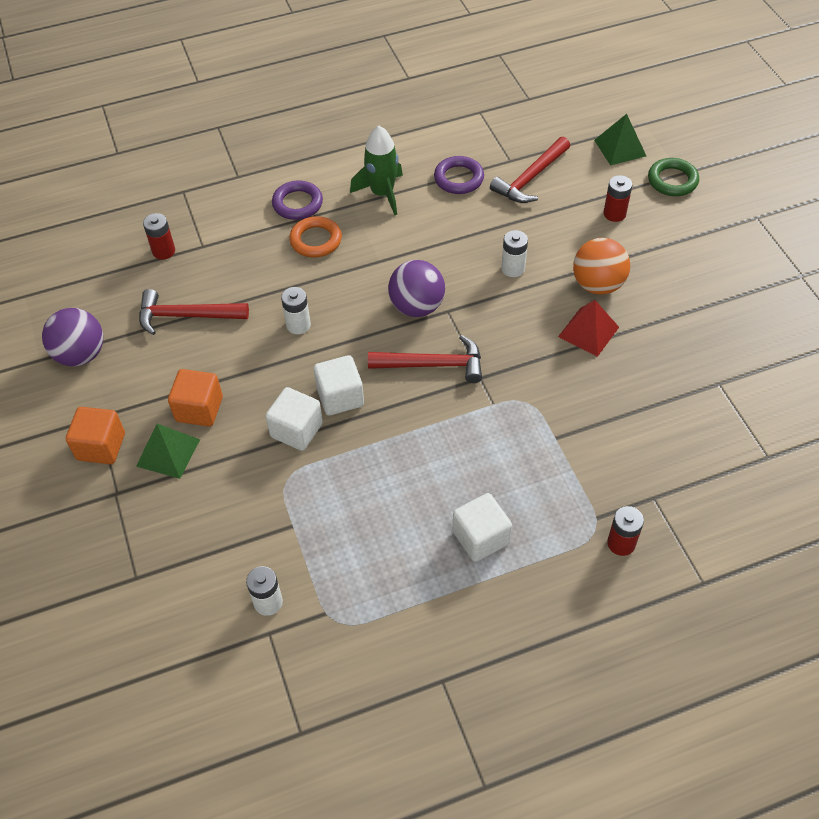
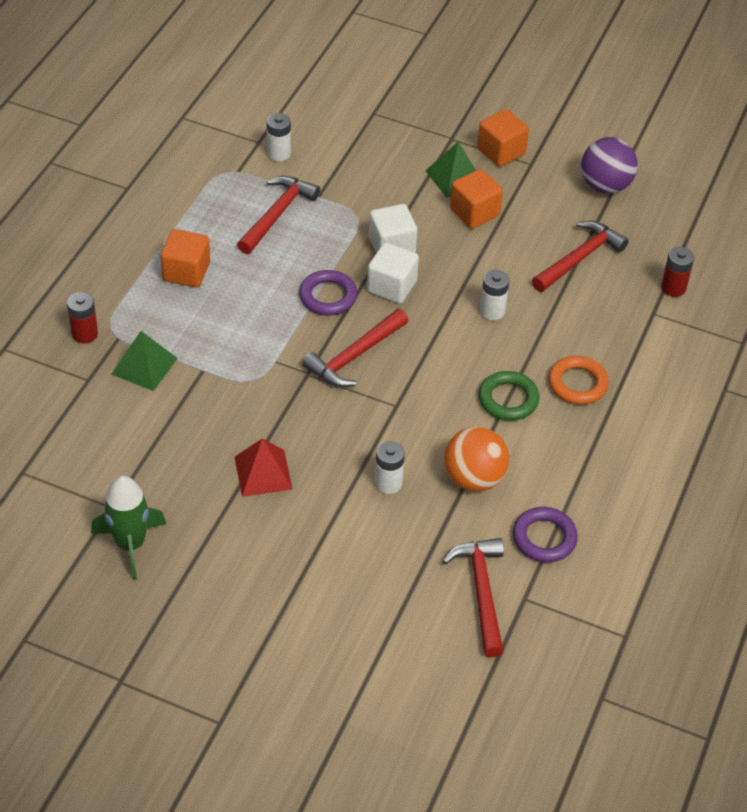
camera: 130 degrees right, 5 degrees down
(297, 203) = (640, 403): purple ring -> purple ring (328, 296)
(346, 535) = (277, 214): none -> red hammer
(382, 193) = (587, 468): green rocket -> green rocket (130, 544)
(417, 306) = (424, 390): purple ball -> none
(480, 537) = (186, 272): white cube -> orange cube
(598, 284) = (299, 523): orange ball -> orange ball (474, 478)
(614, 214) = (360, 613): red battery -> none
(620, 148) = (438, 705): green pyramid -> green pyramid (144, 366)
(672, 180) = (344, 703): green ring -> green ring (508, 399)

